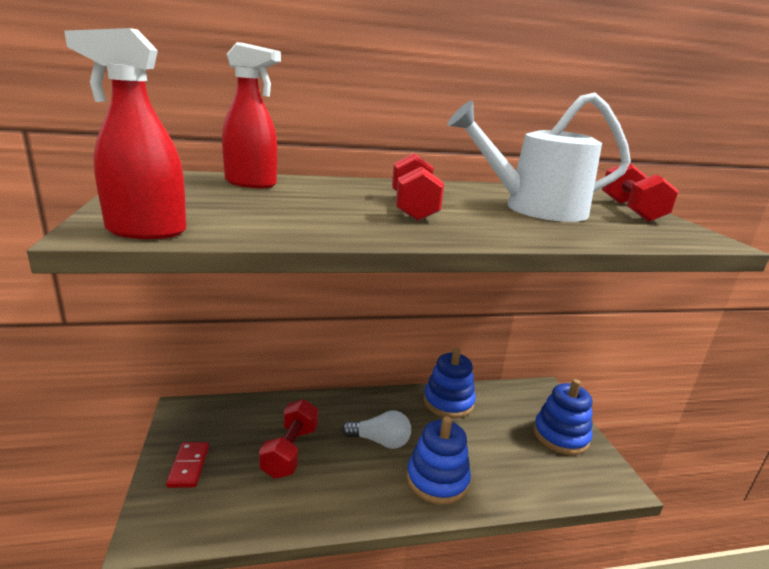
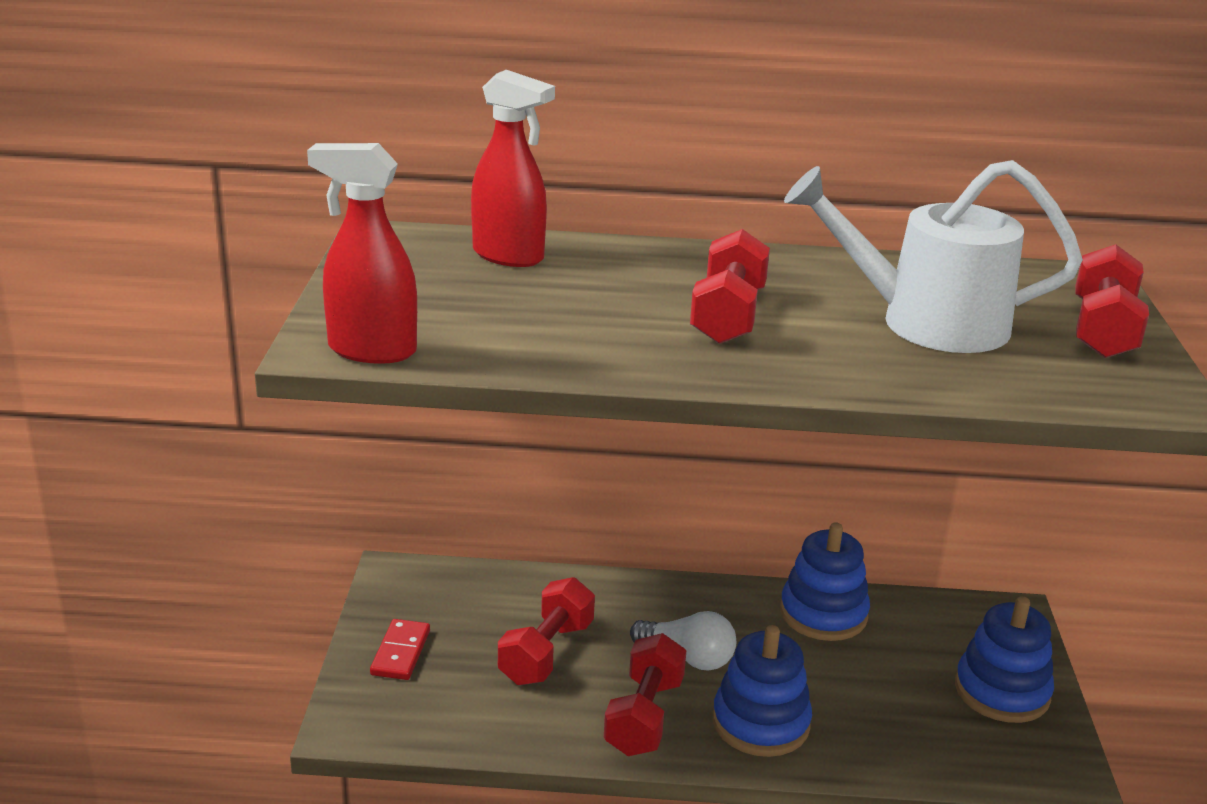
camera: 15 degrees right, 5 degrees up
(363, 488) = (644, 716): none -> red dumbbell

